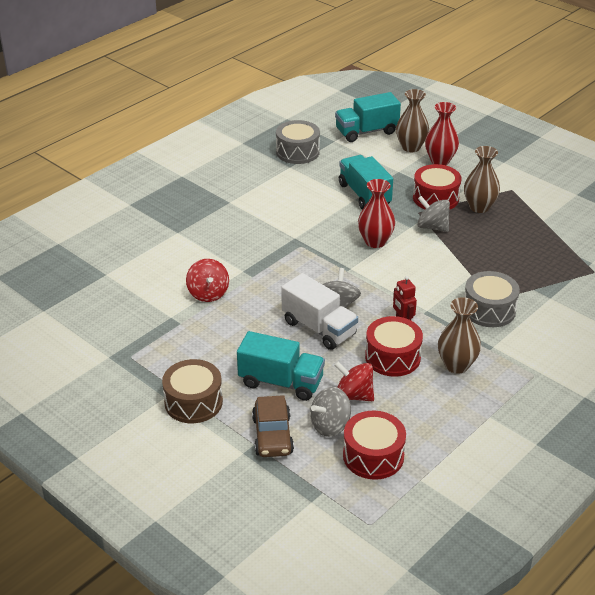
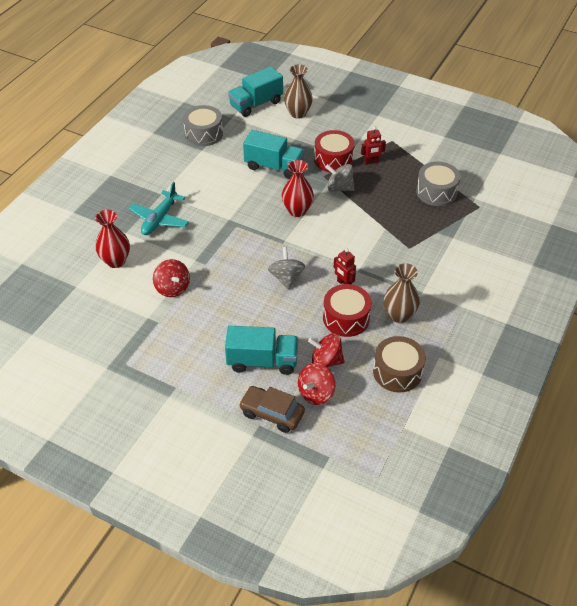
camera: 15 degrees left, 10 degrees up
(193, 402) = (195, 396): brown drum -> brown drum (397, 372)
(219, 225) = (160, 219): none -> turquoise plane
(272, 435) = (272, 413): brown car -> brown car turned 135 degrees clockwise
(319, 328) = (277, 303): white truck -> none
(330, 425) = (316, 393): grey spinning top -> red spinning top
(364, 195) = (274, 167): turquoise truck -> turquoise truck turned 150 degrees clockwise
(373, 456) = (359, 414): red drum -> none
(440, 161) = (326, 123): red vase -> red vase (116, 261)
(479, 207) = (371, 162): brown vase -> red robot
(489, 310) = (409, 258): grey drum -> grey drum (436, 192)

